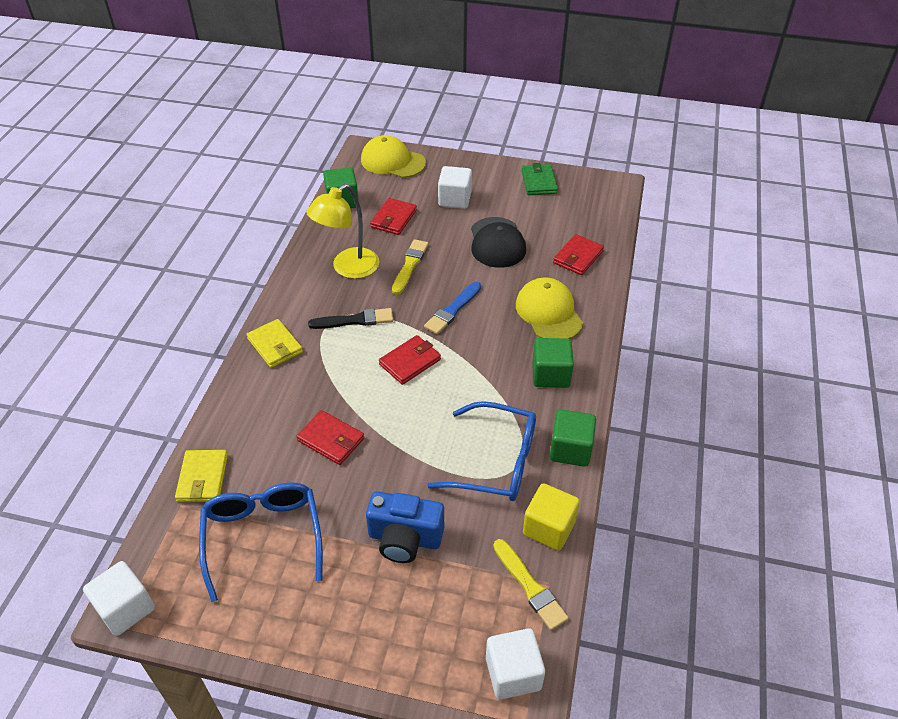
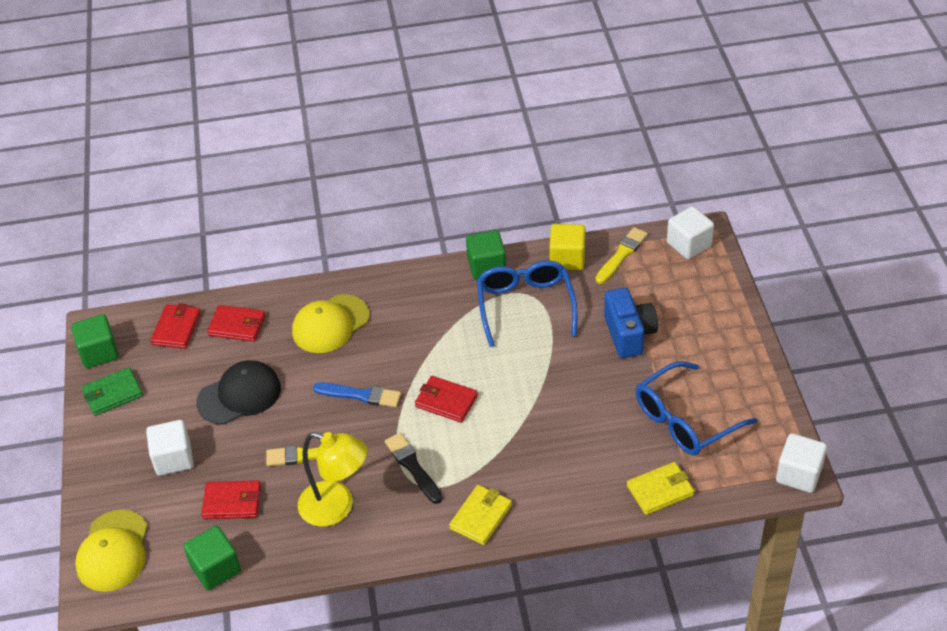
camera: 110 degrees left, 0 degrees up
(331, 439) = (566, 420): red wallet -> red wallet (176, 328)
(550, 375) = (410, 300): green cube -> green cube (99, 352)

